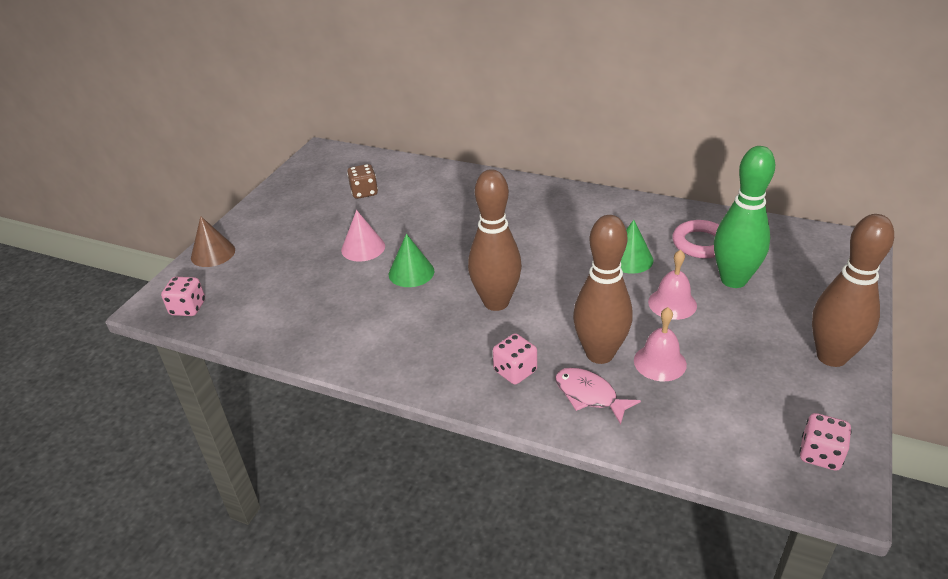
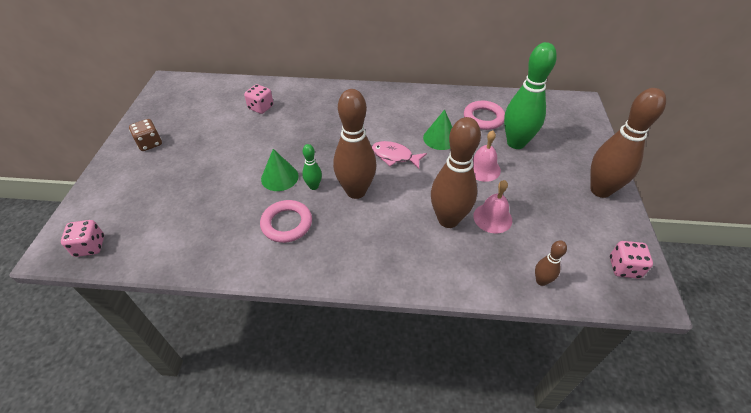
camera: 20 degrees left, 10 degrees up
(213, 253) = (98, 189): brown cone -> none
(363, 248) = (232, 162): pink cone -> none
(364, 192) = (216, 113): brown dice -> brown dice (150, 143)
(401, 323) = (287, 224): none -> pink ring
(447, 288) = (314, 186): none -> green bowling pin
(515, 371) = (391, 247): pink dice -> pink dice (261, 107)
(589, 395) = (454, 256): pink fish -> pink fish (394, 156)
(693, 445) = (541, 281): none -> brown bowling pin

